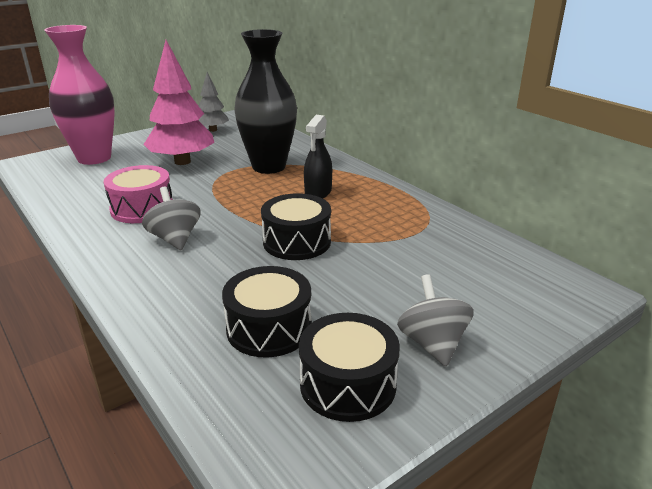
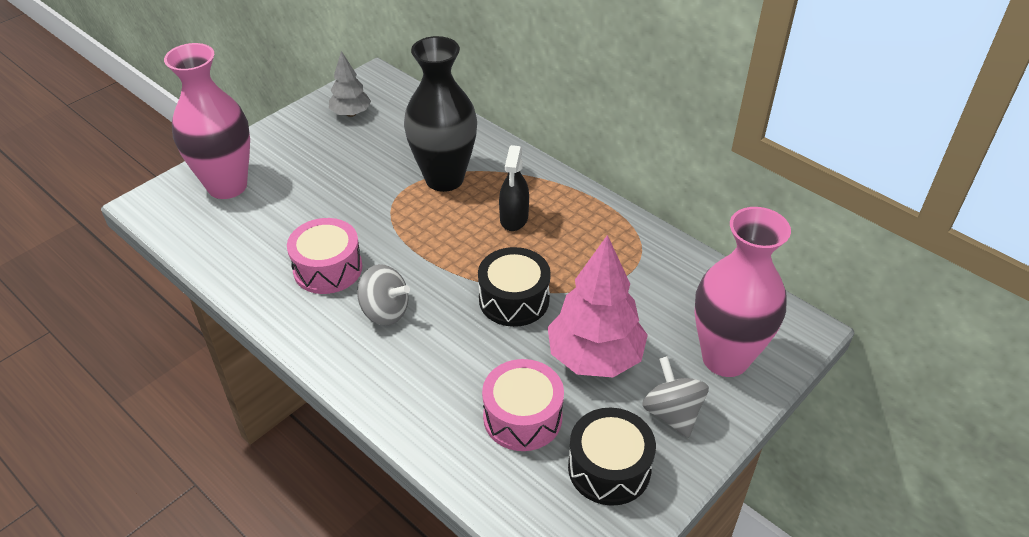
camera: 10 degrees left, 15 degrees up
(175, 239) = (385, 311): grey spinning top -> grey spinning top turned 150 degrees clockwise
(182, 161) = (338, 181): pink tree -> pink tree (594, 357)
(269, 328) = (522, 417): black drum -> pink drum
(500, 304) = (725, 358): none -> pink vase

